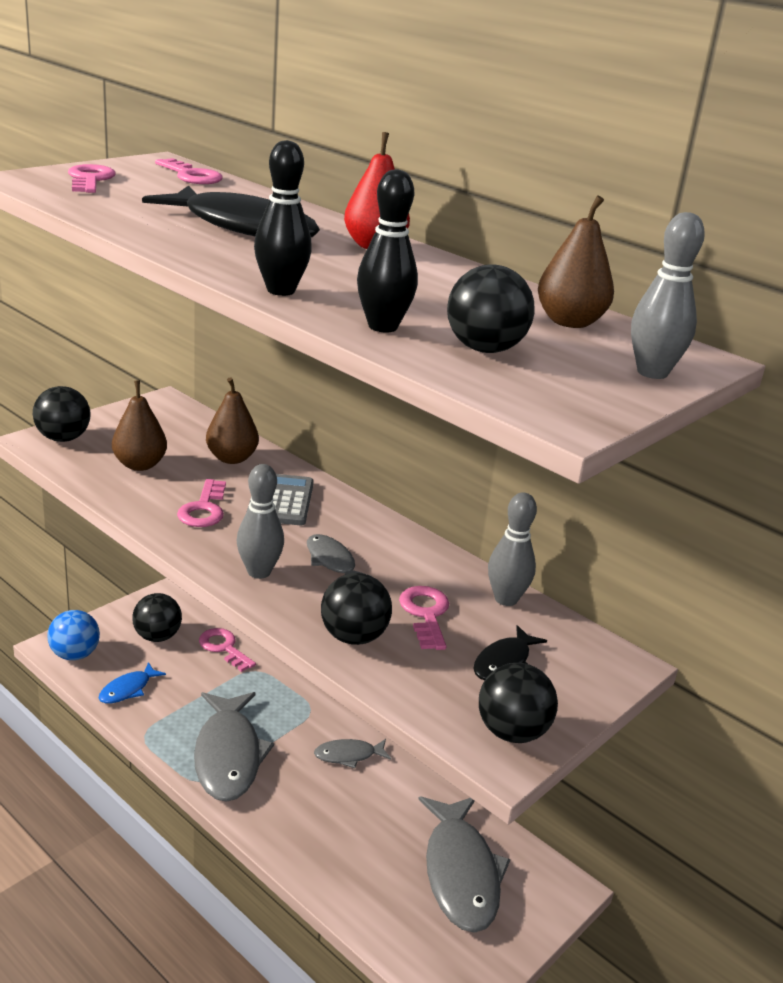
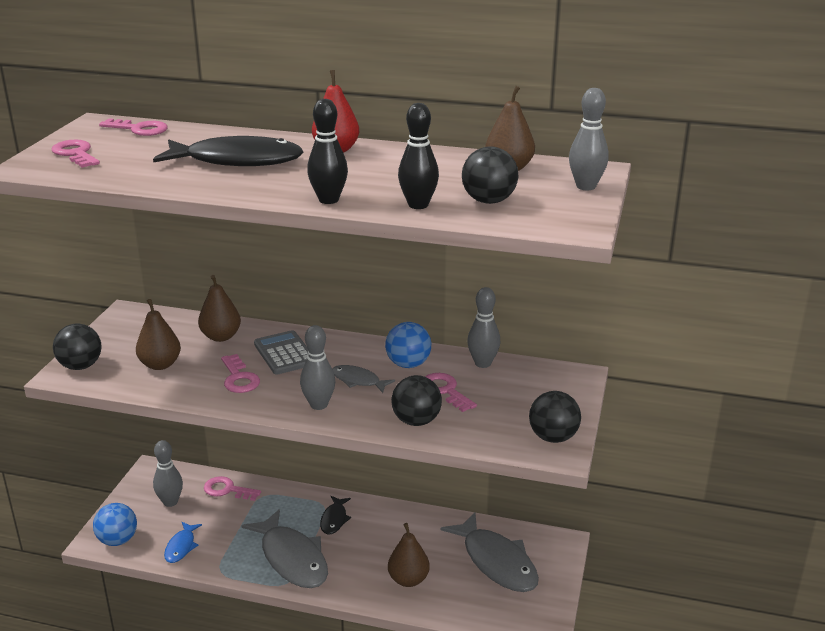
camera: 25 degrees left, 0 degrees up
(157, 636) = (170, 502): black ball -> grey bowling pin
(337, 843) = (408, 579): none -> brown pear
(348, 755) = (372, 523): grey fish -> none
(410, 565) = (408, 364): none -> blue ball
(504, 662) = (515, 400): black fish -> black fish (334, 519)

